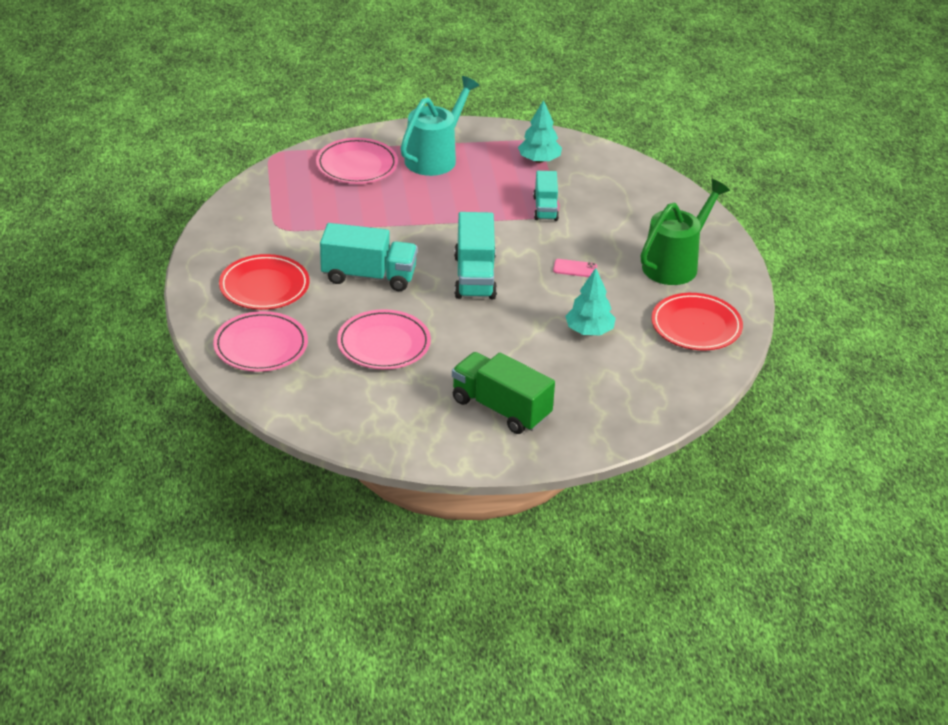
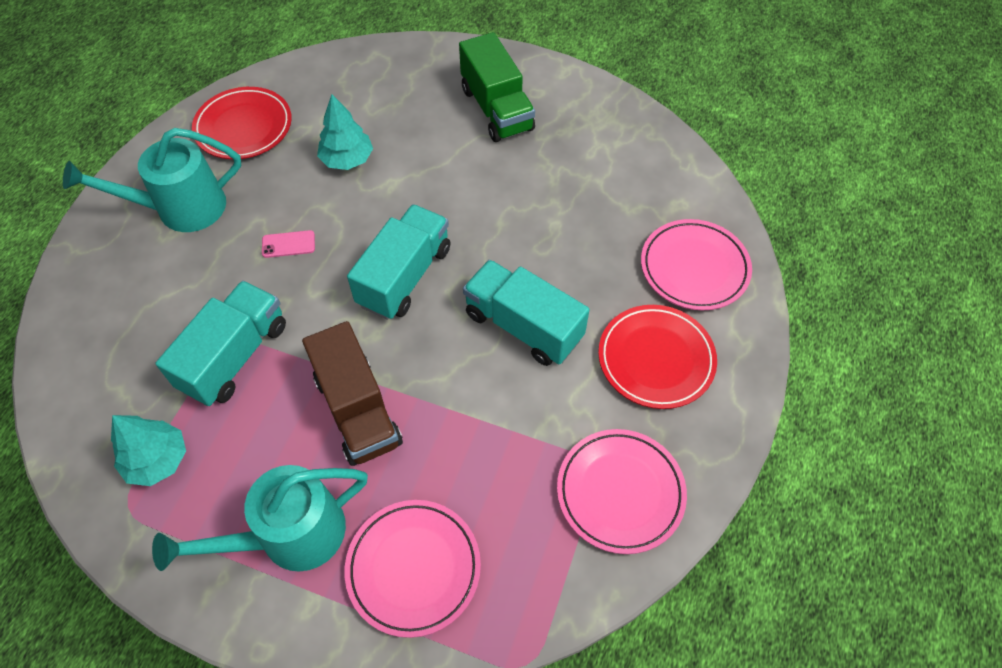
camera: 150 degrees left, 20 degrees up
(384, 344) = (561, 221): pink plate -> pink plate (620, 492)
(444, 209) = (357, 410): none -> brown truck
(545, 208) = (235, 356): turquoise truck -> turquoise truck, size x1.62
(575, 268) = (288, 244): pink phone -> pink phone turned 45 degrees counterclockwise
(675, 264) = (180, 209): green watering can -> turquoise watering can

